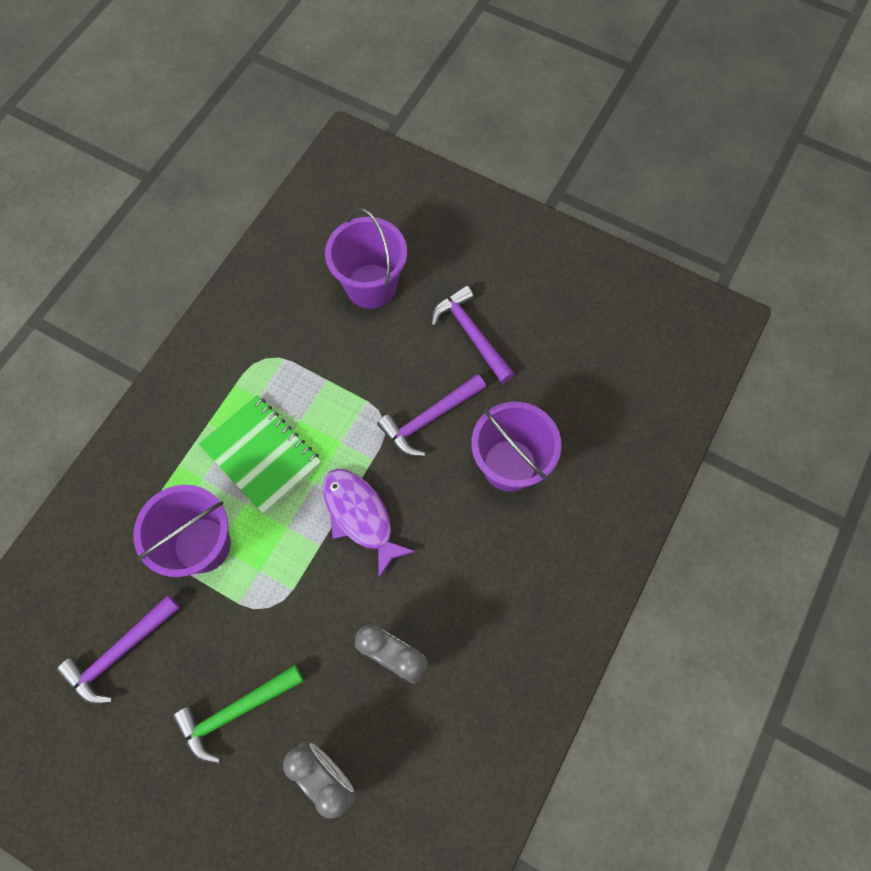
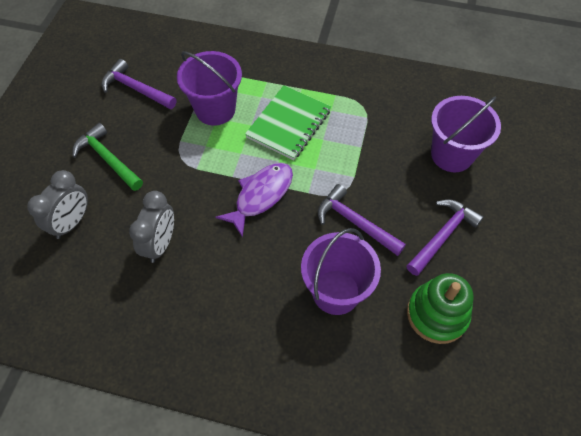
camera: 75 degrees right, 10 degrees down
(559, 372) = (437, 314): none -> green stacking toy

